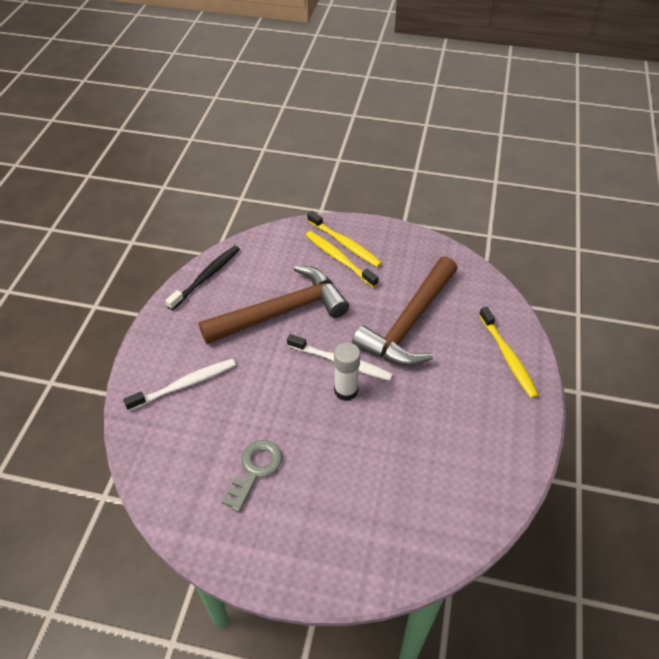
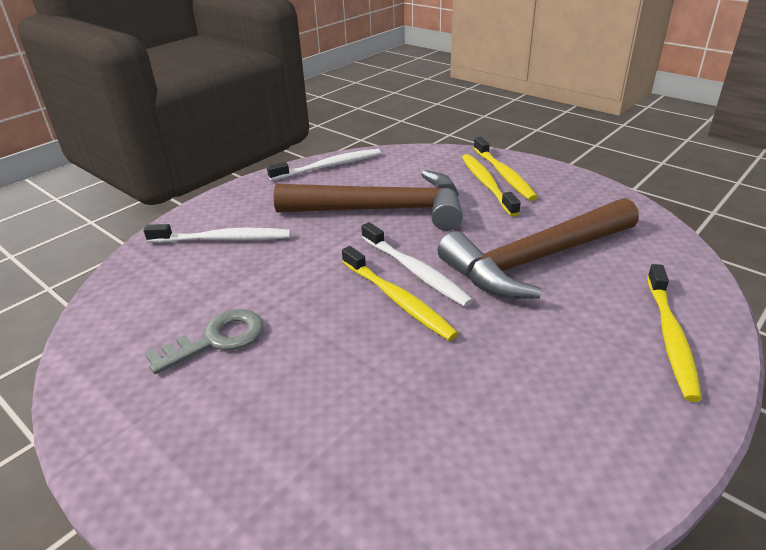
camera: 30 degrees right, 15 degrees down
(206, 277) = (329, 166): black toothbrush -> white toothbrush
(346, 391) = (398, 300): white glue stick -> yellow toothbrush

